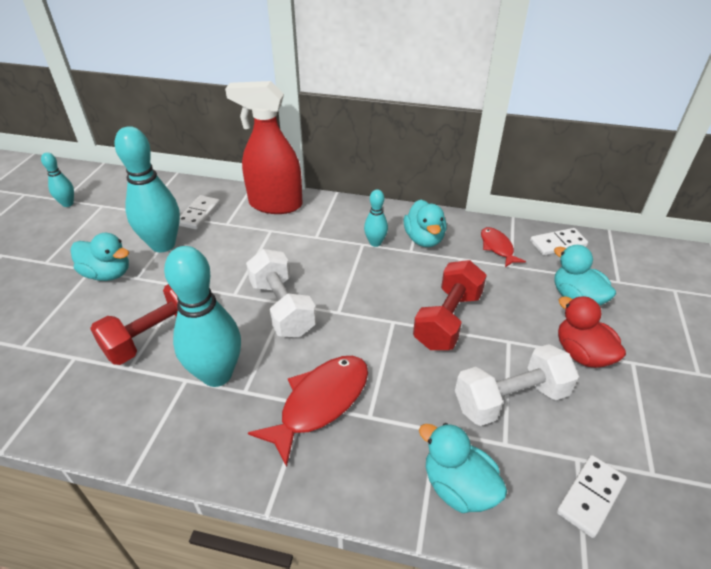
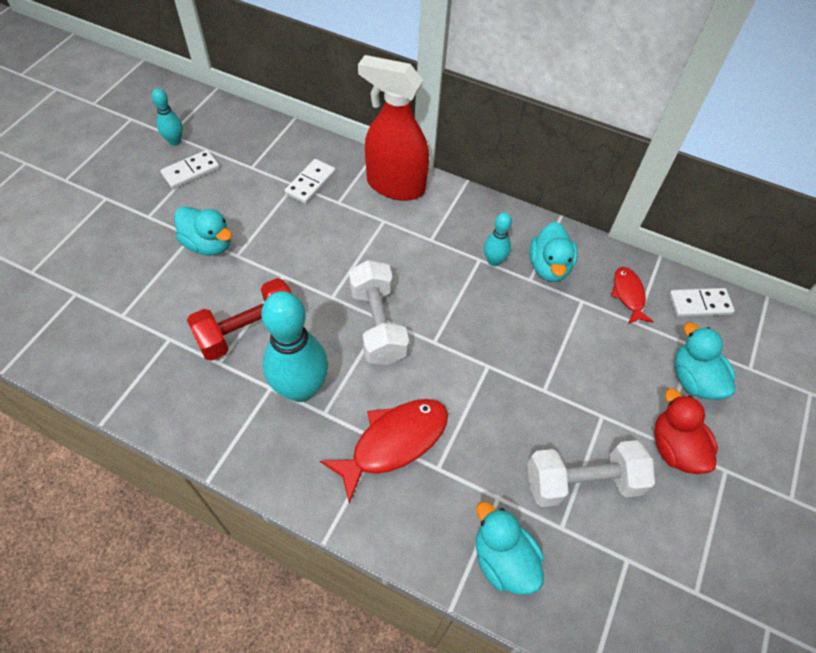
camera: 10 degrees right, 15 degrees up
(163, 245) = (268, 217): turquoise bowling pin -> none
(448, 320) = (546, 376): red dumbbell -> none
(590, 497) = (626, 600): white domino -> white domino (191, 171)

